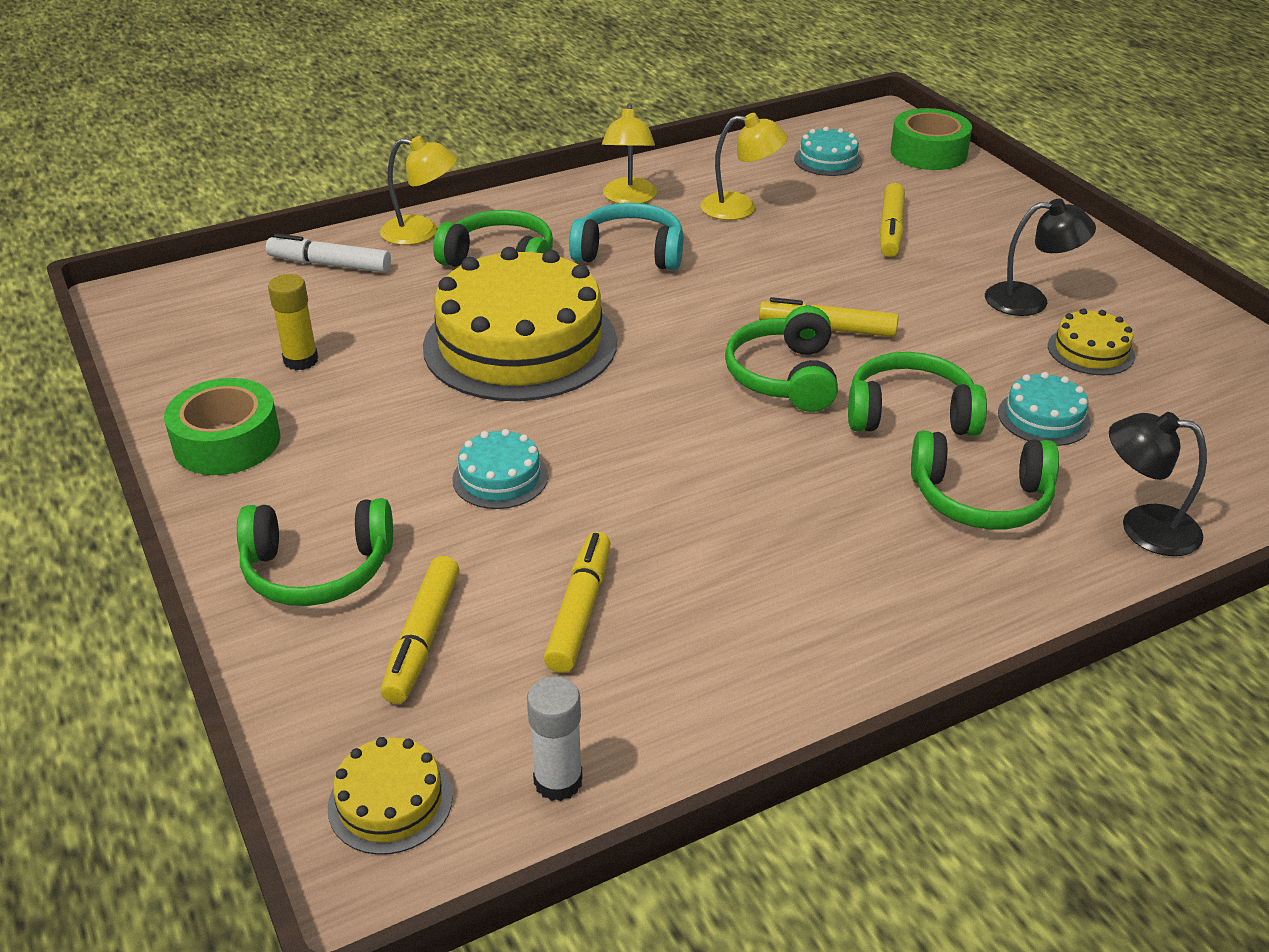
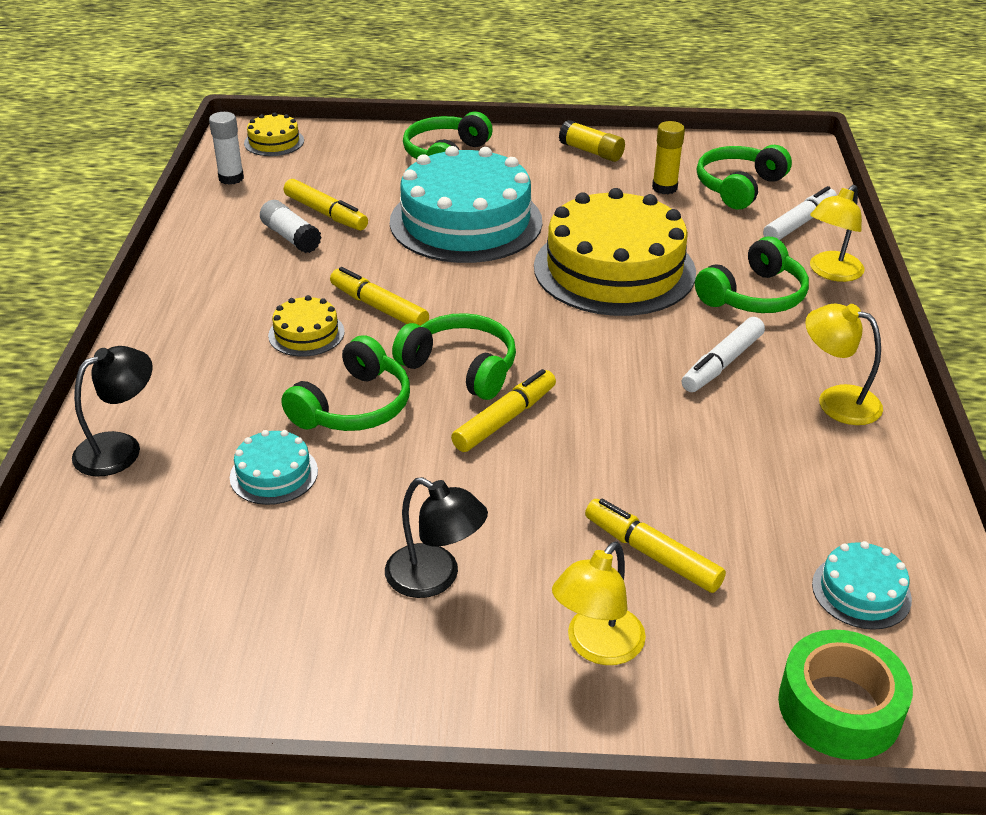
camera: 120 degrees right, 0 degrees up
(227, 442) = (591, 152): green tape -> yellow glue stick
(422, 639) = (360, 169): yellow marker -> yellow marker (379, 307)
(500, 477) = (466, 221): turquoise cake -> turquoise cake, size x2.31
(630, 252) = (722, 363): turquoise headphones -> white marker
(668, 612) = (291, 237): none -> white glue stick
(740, 208) = (771, 465): yellow lamp -> yellow lamp (597, 647)
(981, 499) = (234, 389): green headphones -> green headphones (738, 187)
(1030, 300) = (435, 578): black lamp -> black lamp turned 90 degrees counterclockwise
(1090, 351) = (321, 565): yellow cake -> yellow cake (306, 333)

